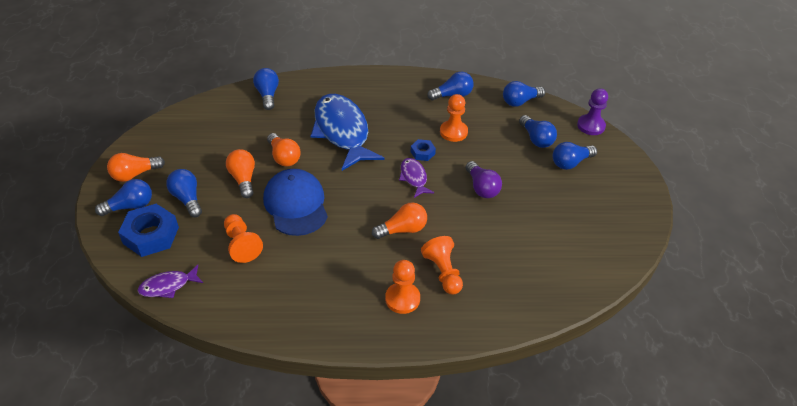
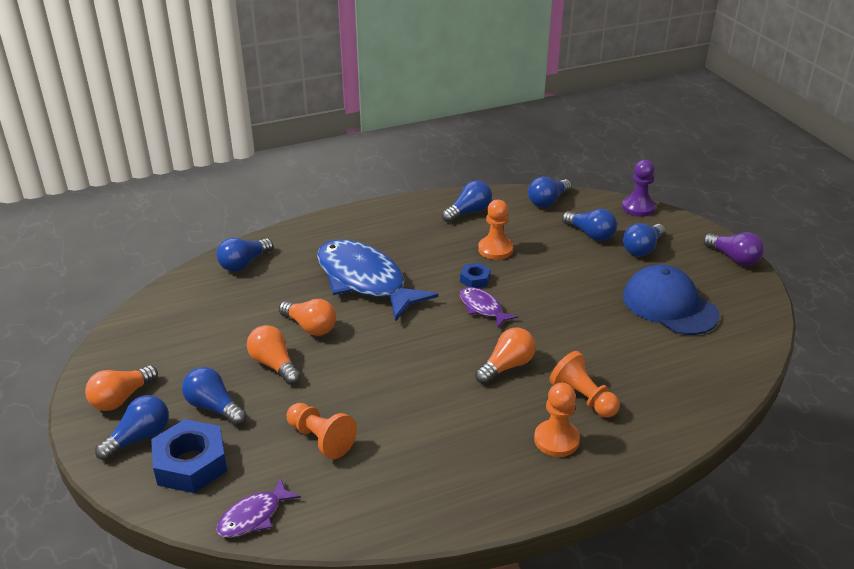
camera: 20 degrees left, 10 degrees down
(267, 95) = (244, 263): blue light bulb -> blue light bulb turned 105 degrees counterclockwise
(296, 205) = (360, 375): blue cap -> blue cap (669, 305)
(481, 188) = (565, 298): purple light bulb -> purple light bulb (733, 258)

